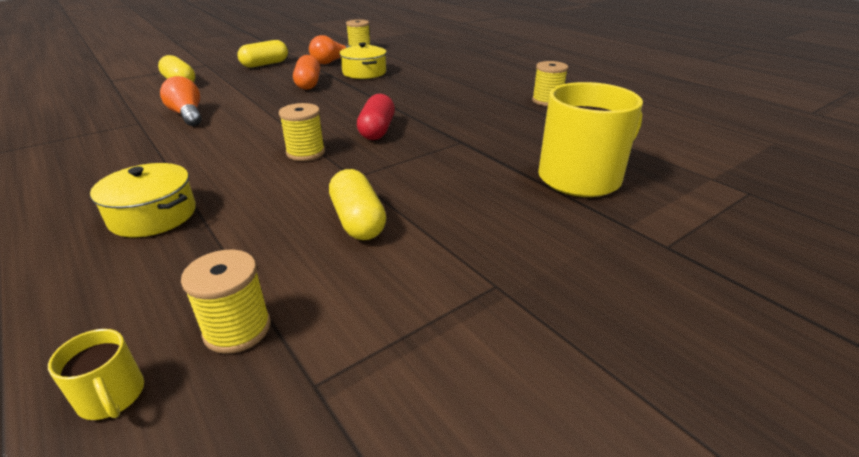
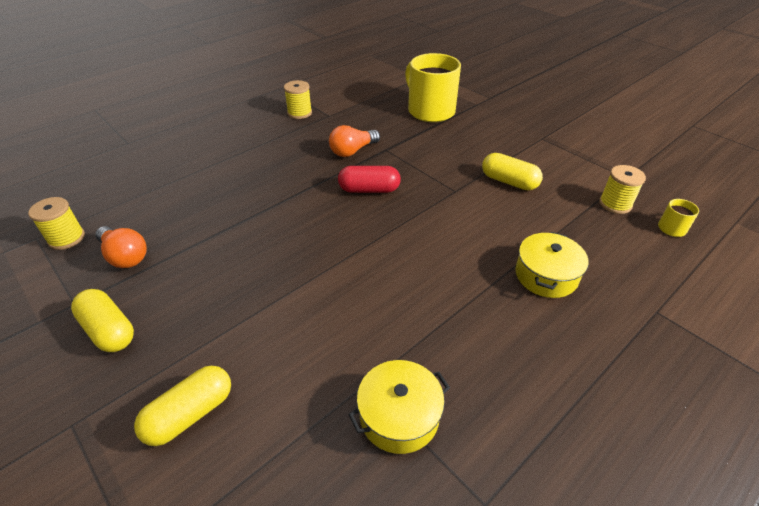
camera: 95 degrees left, 10 degrees up
(187, 115) = (338, 340): orange light bulb -> orange light bulb (352, 151)
(305, 153) = (422, 221): yellow spool -> none
(308, 84) = (225, 259): orange capsule -> none
(358, 221) = (509, 182): yellow capsule -> yellow capsule turned 60 degrees clockwise
(364, 72) = (189, 219): yellow pot -> yellow pot (399, 416)

